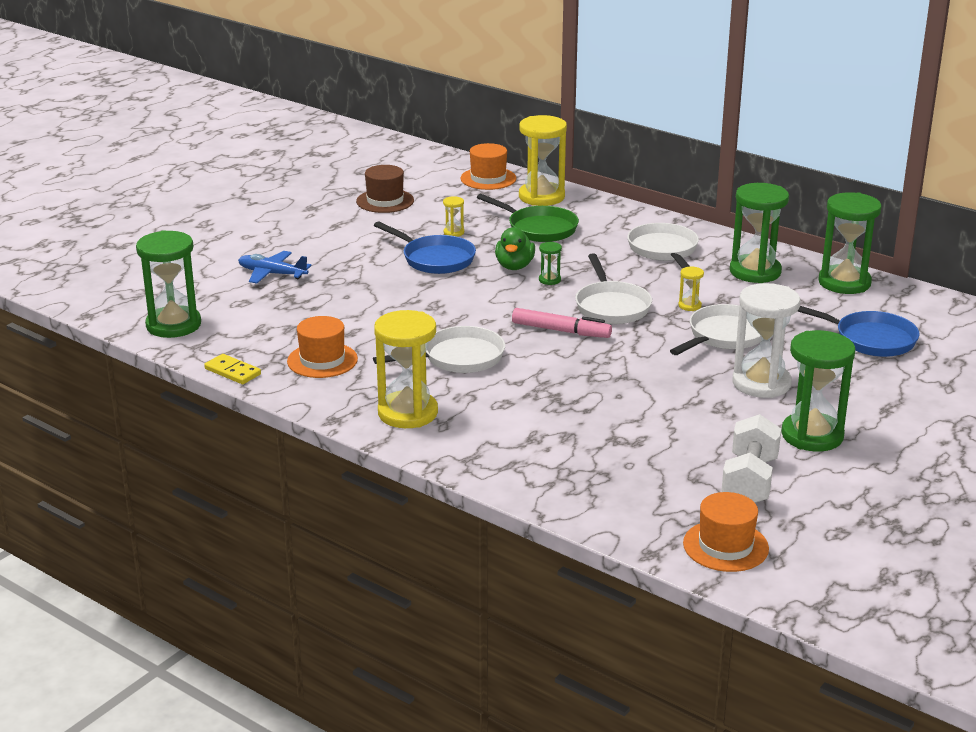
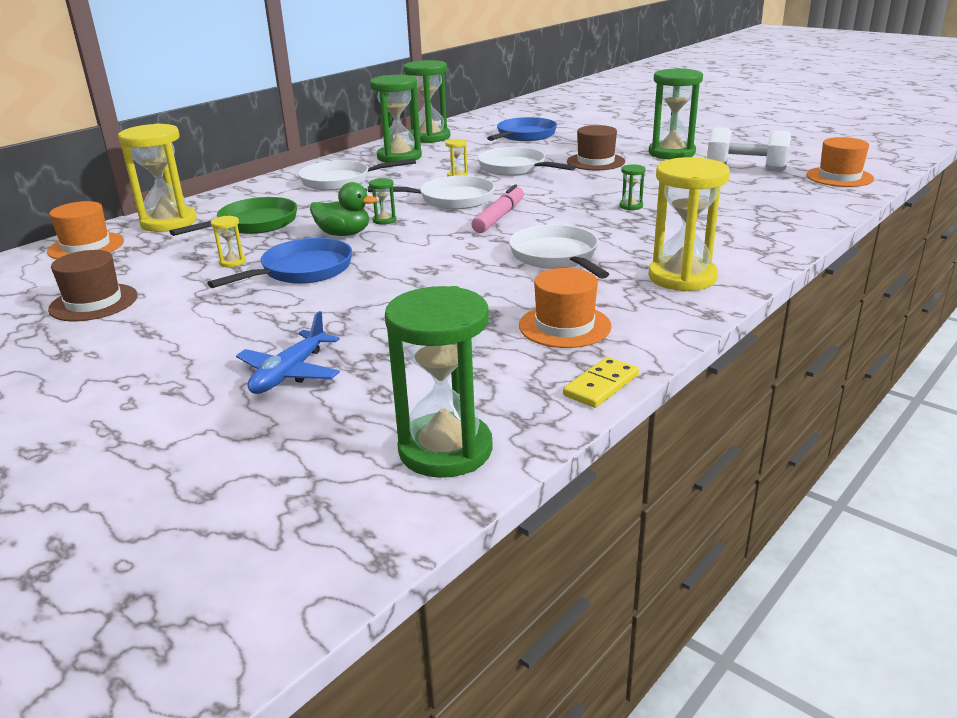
camera: 85 degrees left, 0 degrees up
(597, 398) = (631, 206): none -> green hourglass
(761, 383) = (595, 162): white hourglass -> brown hat

